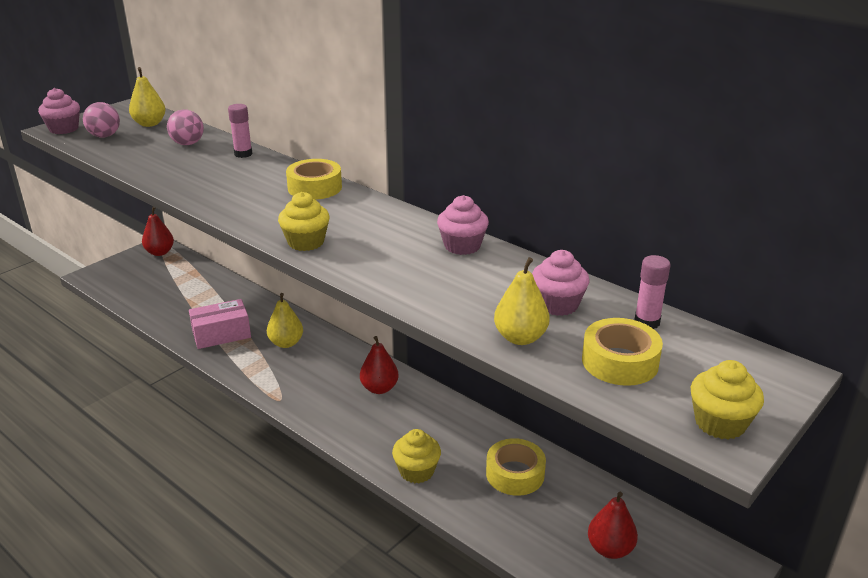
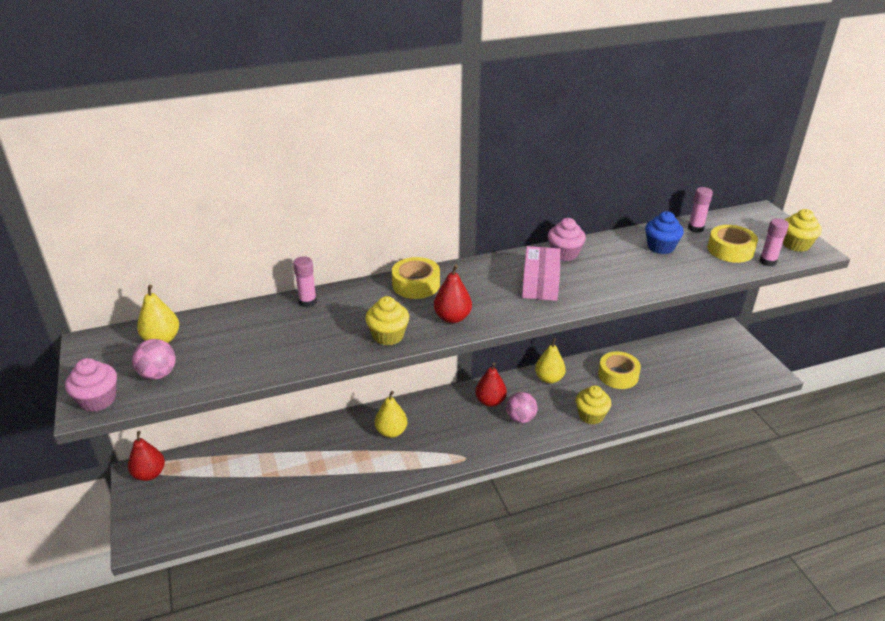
camera: 60 degrees left, 5 degrees up
(188, 144) = (246, 326): pink ball -> pink ball (520, 418)
(221, 334) = (344, 467): pink box -> pink box (540, 284)
(306, 242) = (508, 312): yellow cupcake -> yellow cupcake (388, 336)
(520, 338) = (690, 270): yellow pear -> yellow pear (549, 378)
(557, 304) = (660, 247): pink cupcake -> blue cupcake
(610, 549) = (697, 366): red pear -> red pear (452, 318)
(626, 401) = (767, 261): none -> pink glue stick

